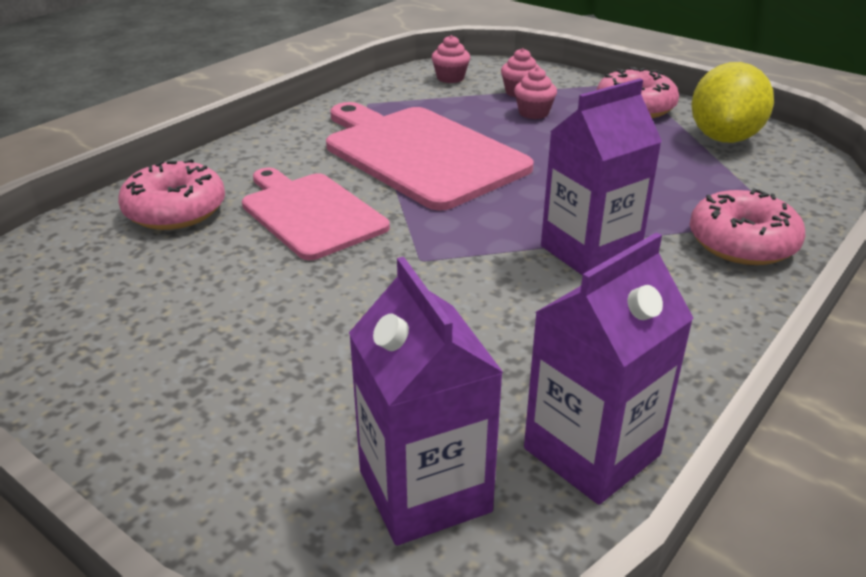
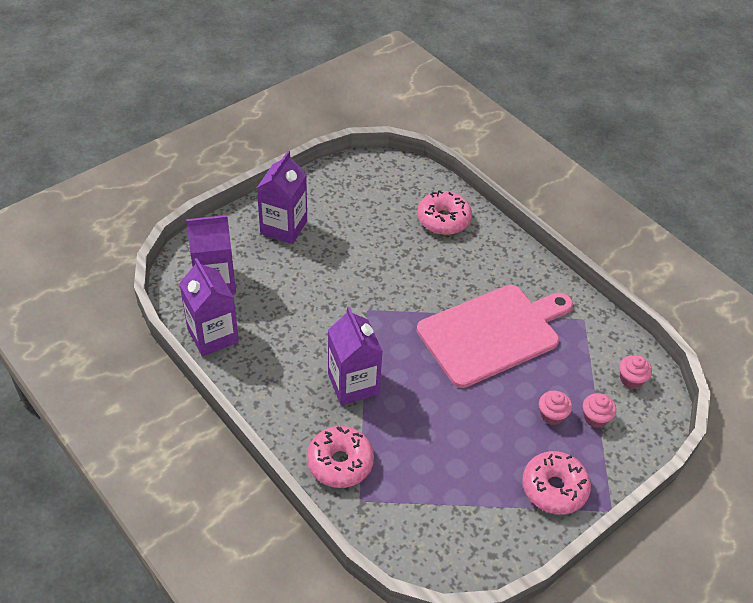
camera: 100 degrees right, 15 degrees up
(206, 406) = (284, 227): none -> purple carton
(310, 213) = (427, 272): pink cutting board -> none
(724, 138) = (486, 526): yellow lemon -> none

